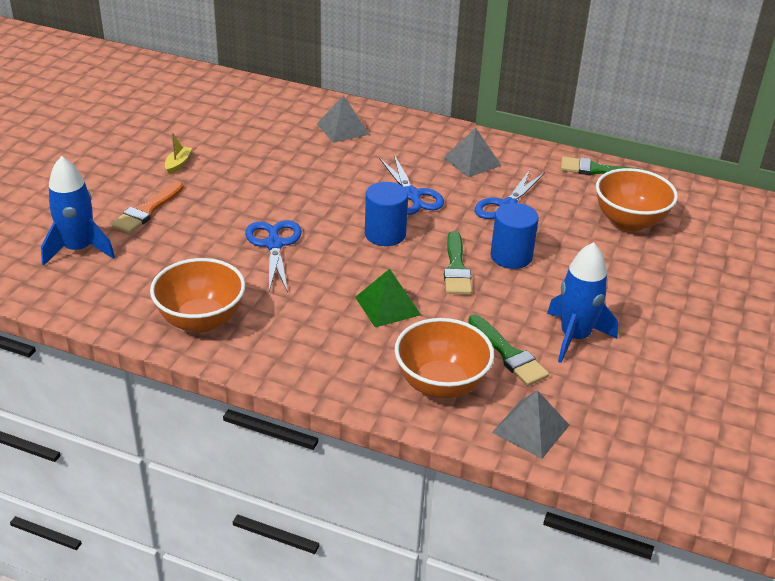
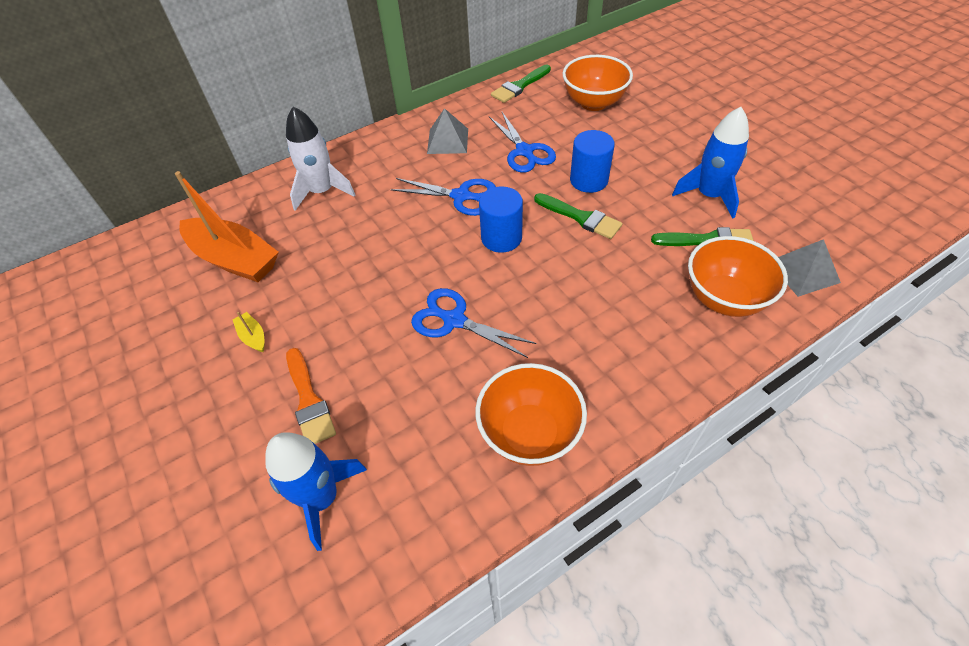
camera: 50 degrees left, 15 degrees up
(237, 124) = (234, 259): none -> orange boat
(343, 129) = (322, 191): grey pyramid -> white rocket
(387, 306) = (601, 283): green pyramid -> none

